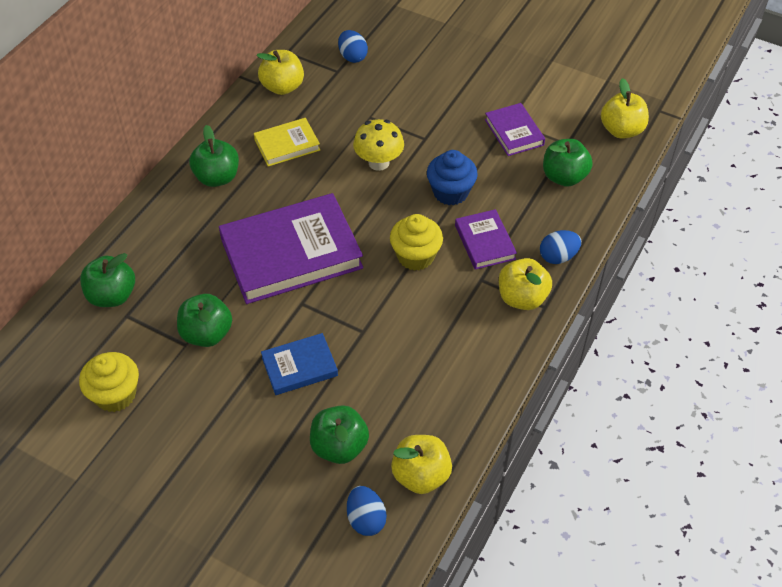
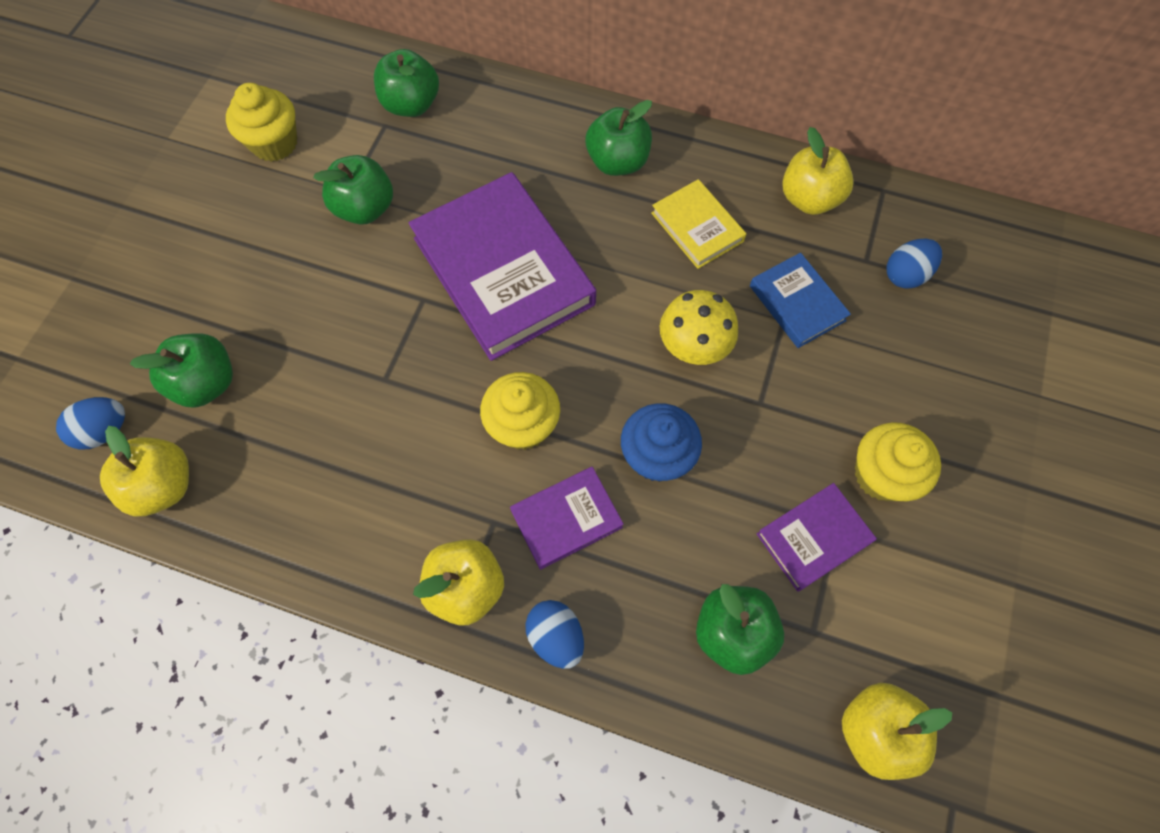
camera: 80 degrees right, 15 degrees up
(299, 366) = (323, 316): blue book -> blue book (797, 303)
(481, 96) = (881, 475): none -> yellow cupcake

